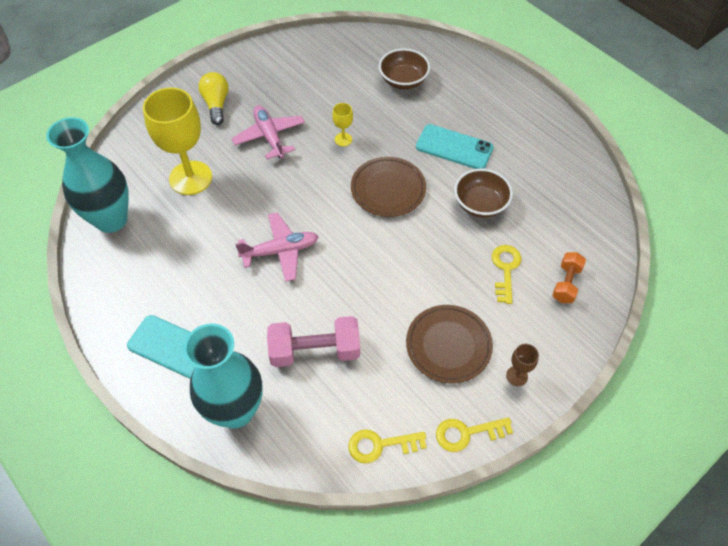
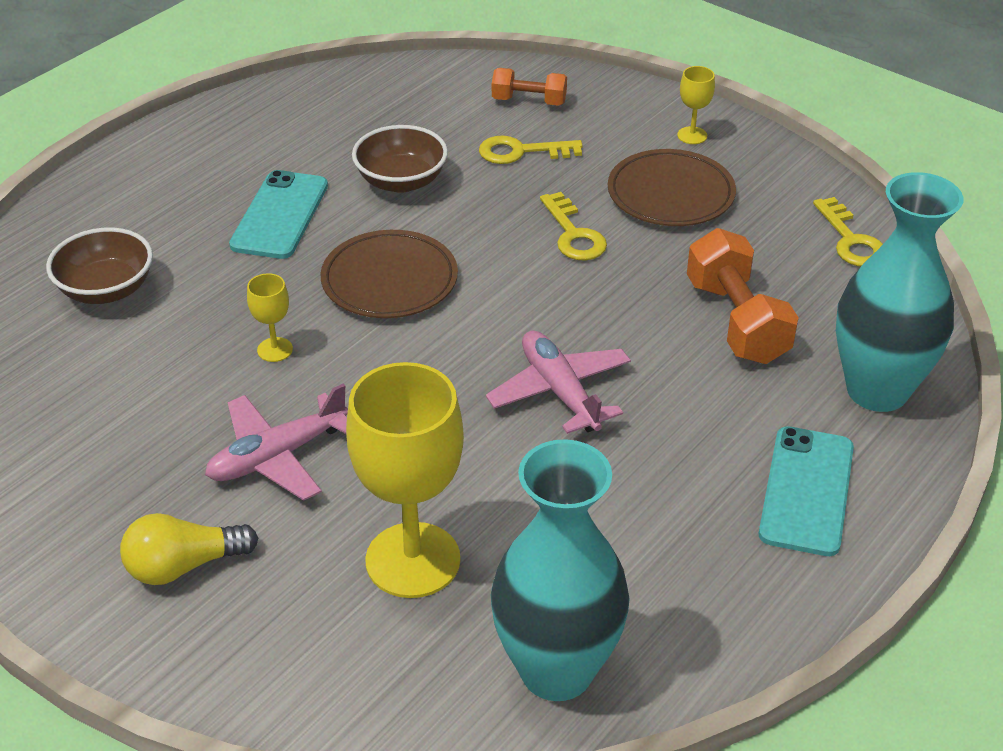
camera: 100 degrees left, 15 degrees down
(315, 351) = (736, 321): pink dumbbell -> orange dumbbell
(467, 433) = (794, 170): yellow key -> yellow key (573, 234)
(517, 376) = (692, 135): brown goblet -> yellow goblet

